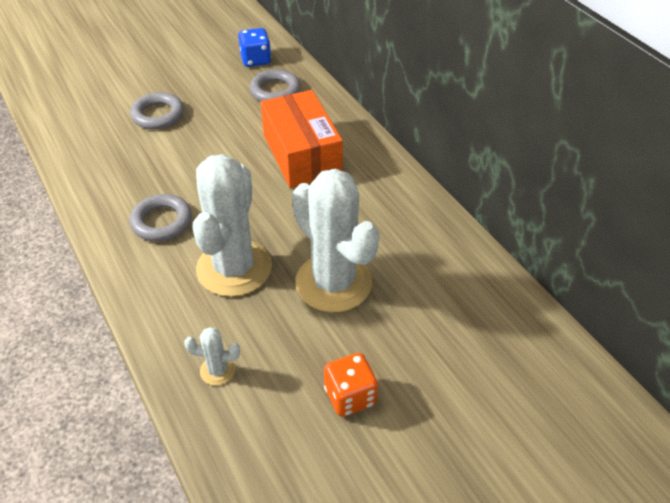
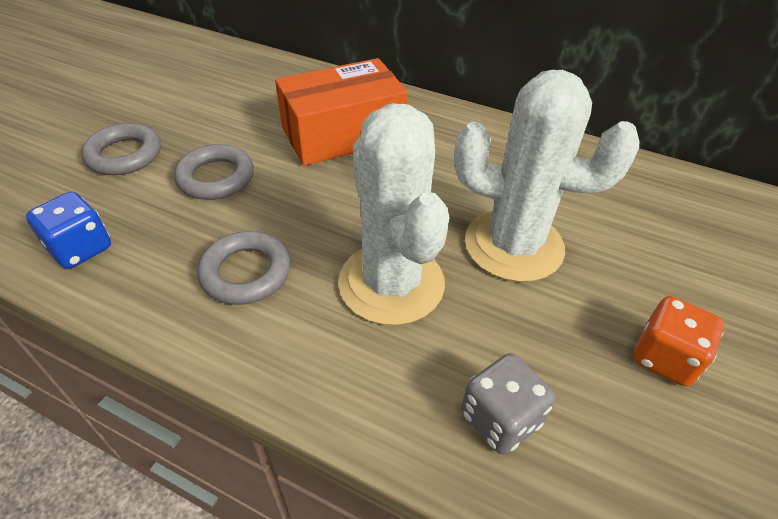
camera: 35 degrees left, 0 degrees up
(217, 370) = (500, 419): white cactus -> grey dice
(256, 60) = (197, 63): blue dice -> blue dice (81, 248)
(275, 91) = (250, 85): grey ring -> grey ring (216, 177)
(301, 154) = (343, 134): orange box -> orange box turned 60 degrees counterclockwise

